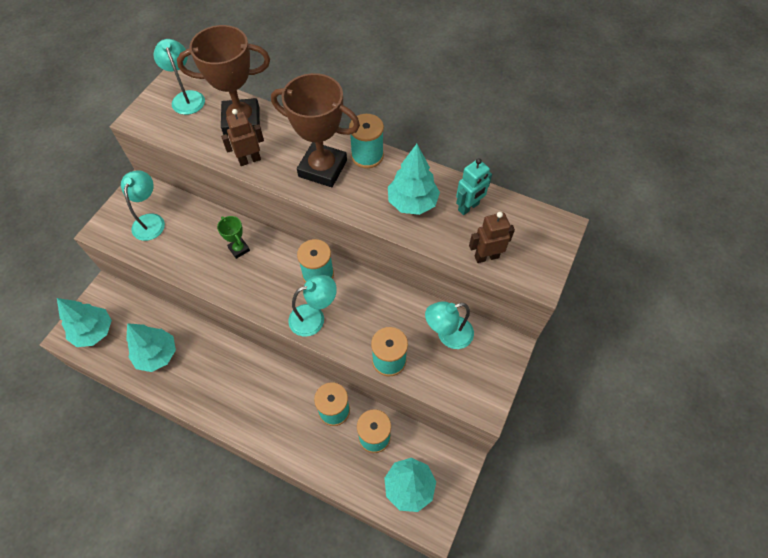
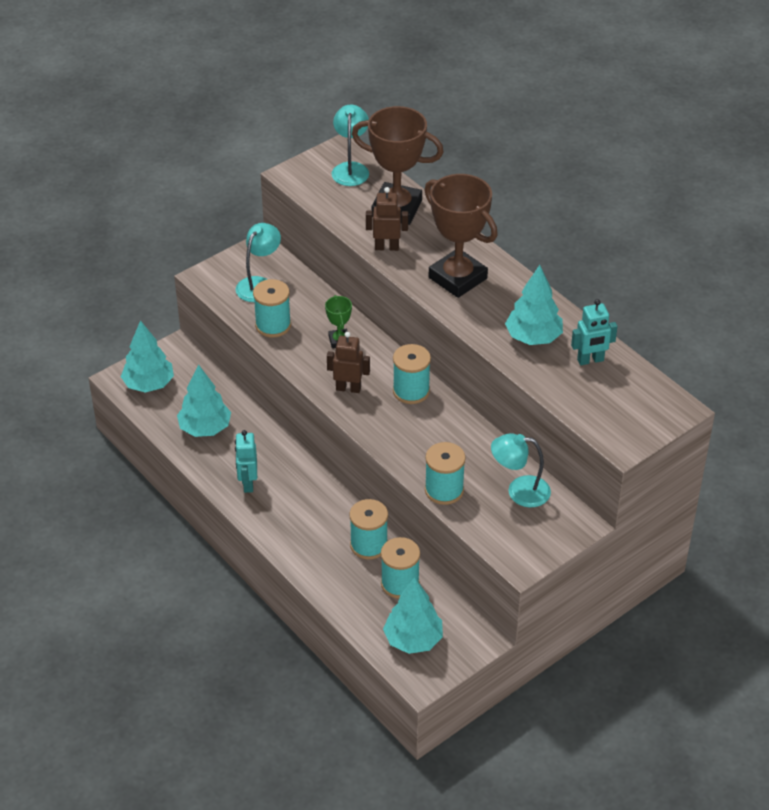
camera: 25 degrees right, 15 degrees down
(213, 393) = (248, 483): none -> turquoise robot
(314, 317) = (386, 427): turquoise lamp -> none
(367, 156) = (511, 281): turquoise spool -> turquoise spool (273, 325)
(486, 256) = (581, 407): brown robot -> brown robot (348, 388)

